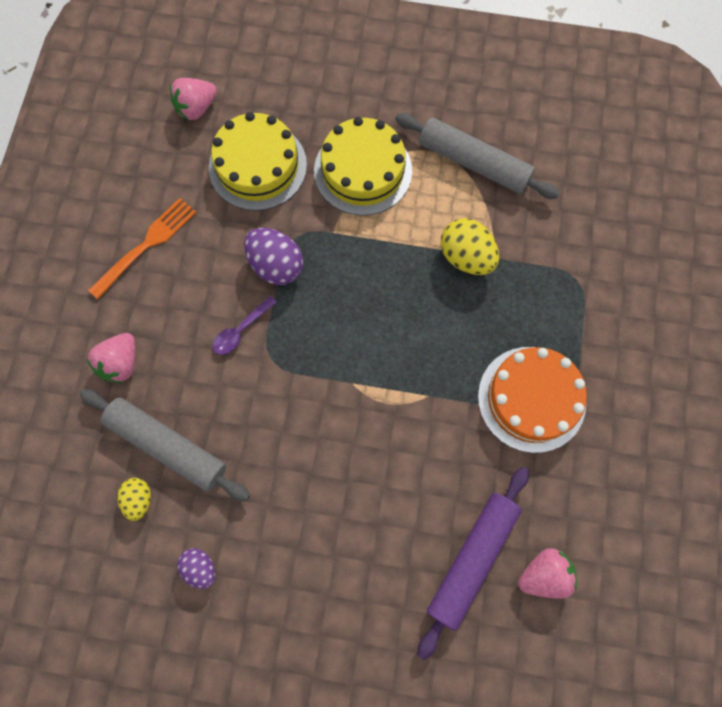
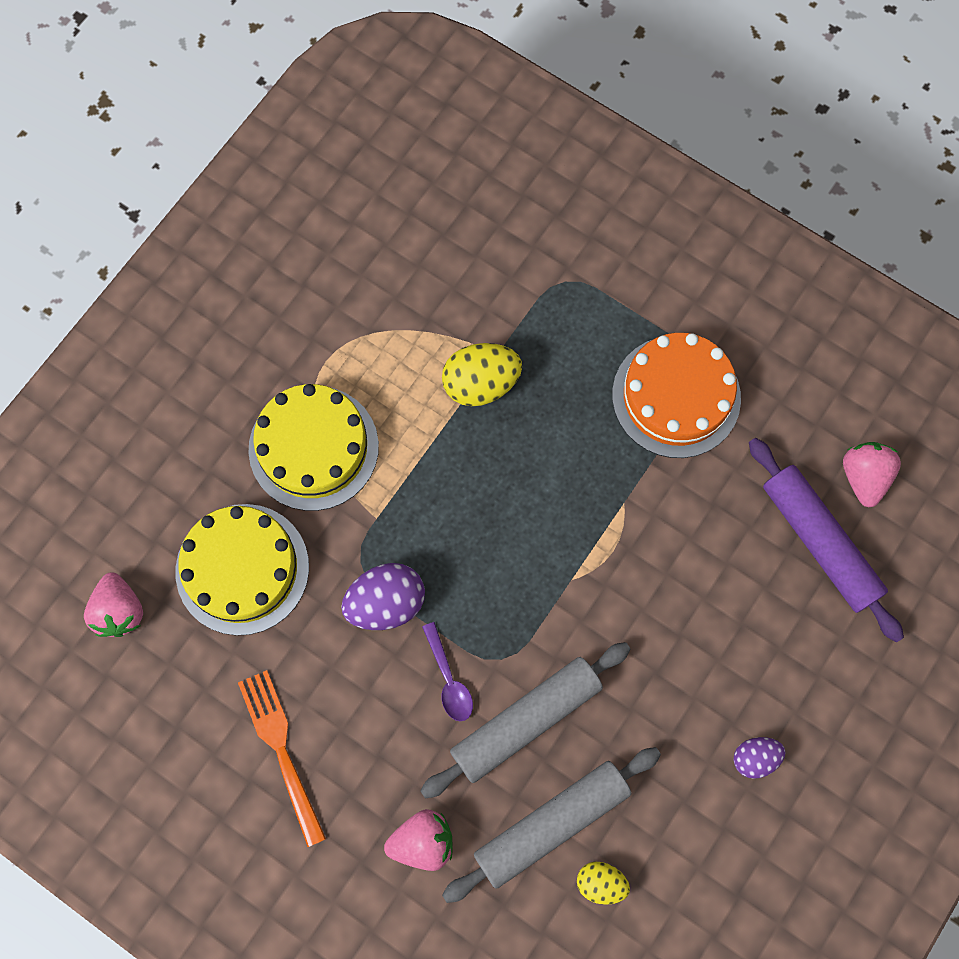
camera: 65 degrees left, 0 degrees up
(121, 363) = (422, 841): pink strawberry -> pink strawberry turned 60 degrees counterclockwise
(200, 568) = (708, 841): purple egg -> purple egg (754, 758)
(474, 163) = (368, 318): grey rolling pin -> grey rolling pin (526, 720)

